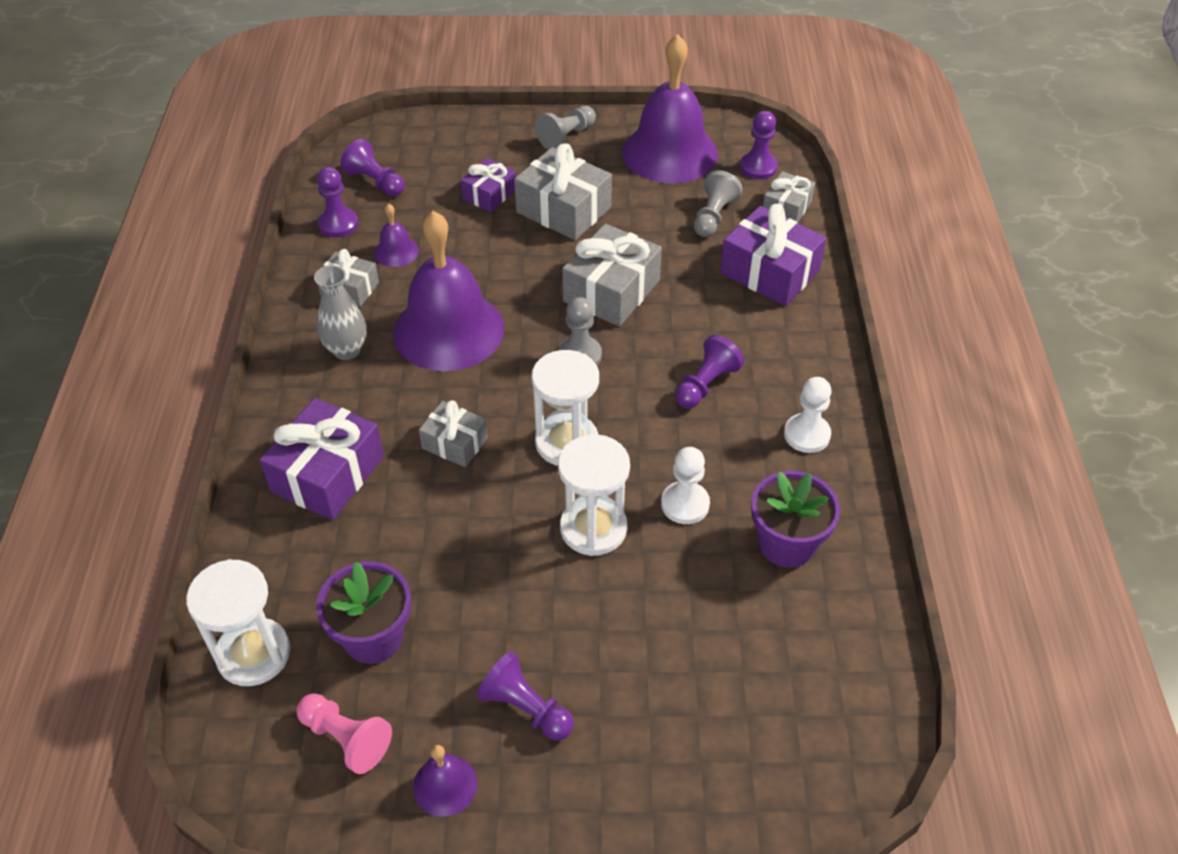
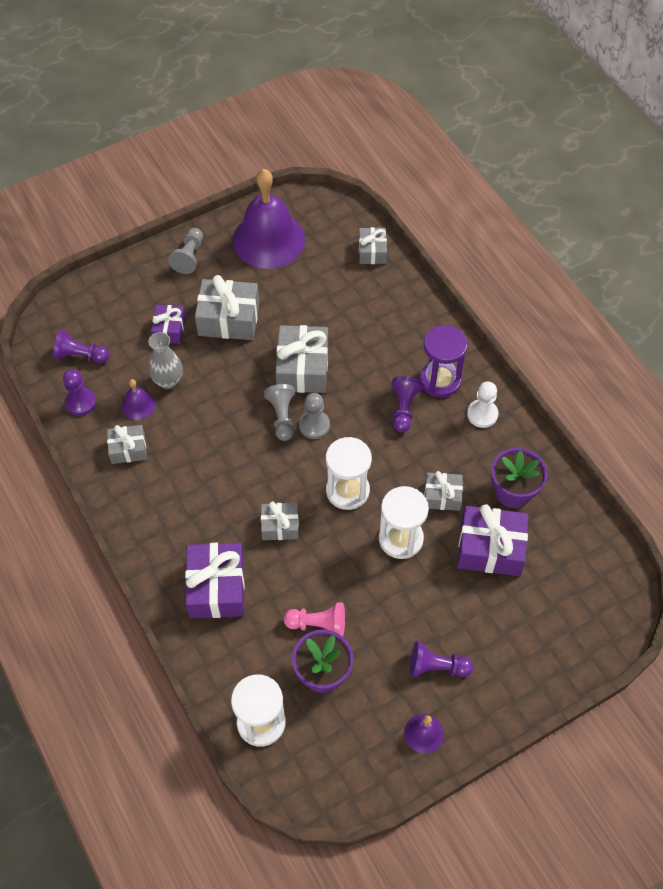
camera: 30 degrees left, 10 degrees up
(346, 738) = (351, 740): pink pawn -> pink pawn (318, 624)
(347, 350) = (162, 496): grey vase -> grey vase (168, 381)
(448, 330) = (218, 448): purple bell -> none
(685, 504) = (442, 496): white pawn -> grey gift
(713, 217) = (330, 279): grey pawn -> grey pawn (282, 417)
(758, 167) = (334, 226): purple pawn -> none
(769, 272) = (391, 307): purple gift -> purple gift (490, 548)
(776, 373) = (440, 380): none -> purple hourglass

